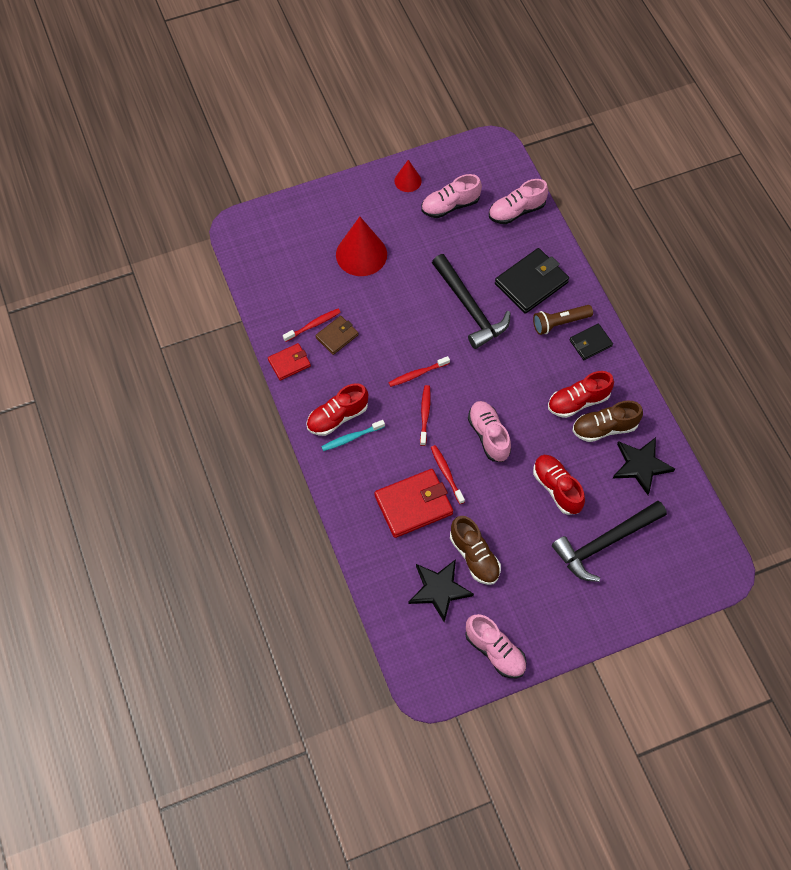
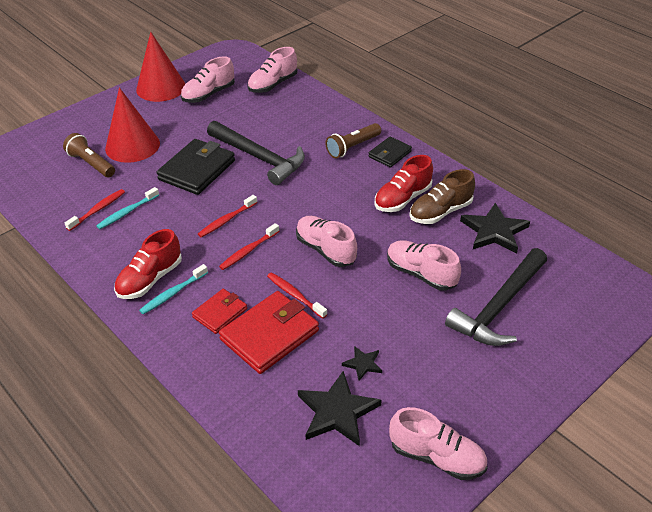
camera: 20 degrees left, 20 degrees down
(289, 363) = (79, 247): red wallet -> red wallet (220, 313)
(320, 266) = (91, 164): none -> brown flashlight
(337, 336) = (127, 212): brown wallet -> turquoise toothbrush
(407, 181) = (161, 87): red cone -> red cone, size x1.84
(425, 414) = (248, 251): red toothbrush -> red toothbrush turned 120 degrees counterclockwise
(474, 556) = (363, 364): brown shoe -> black star
(531, 283) = (311, 127): black wallet -> black wallet (197, 170)
(557, 488) = (421, 274): red shoe -> pink shoe

